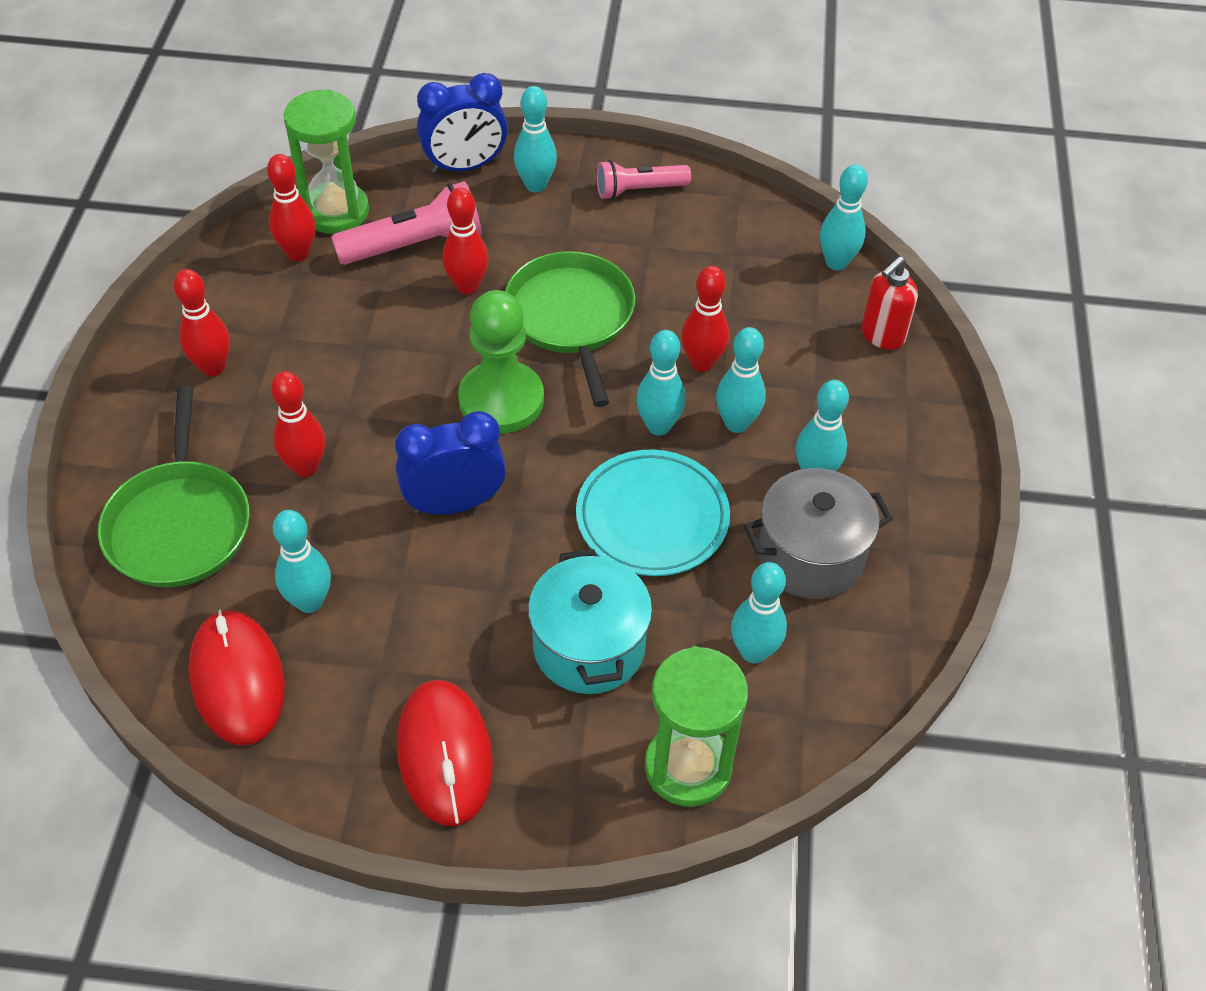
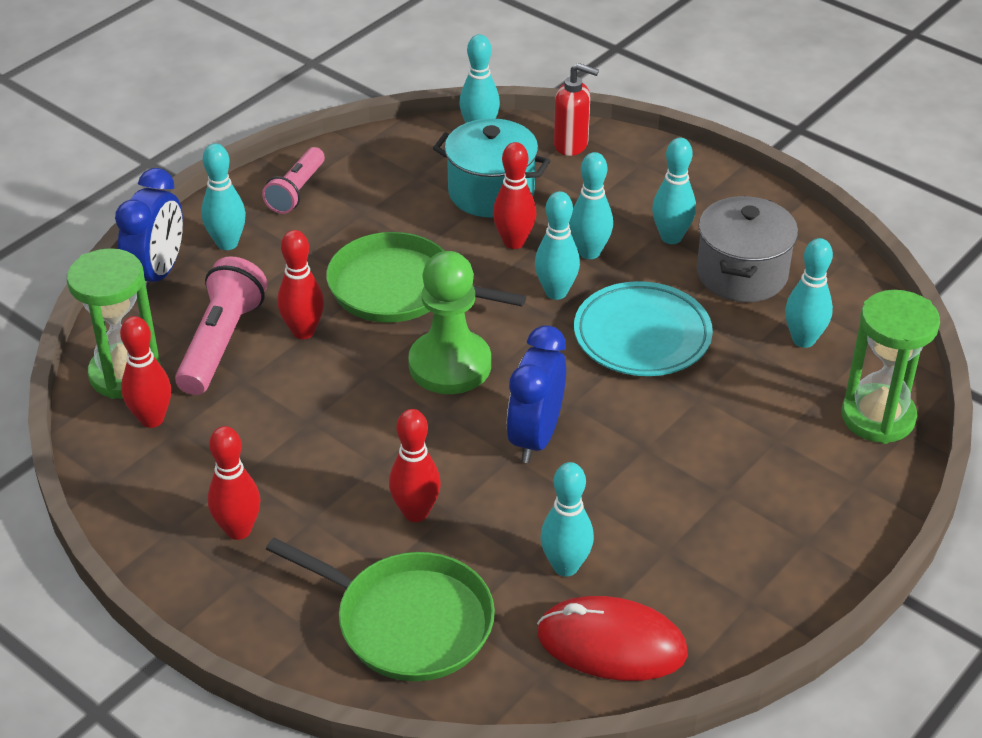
camera: 55 degrees left, 10 degrees down
(445, 754) = (777, 543): red mouse -> none
(589, 646) = (735, 421): turquoise pot -> turquoise pot (491, 192)
(882, 336) = (571, 145): red soap dispenser -> red soap dispenser turned 60 degrees counterclockwise

